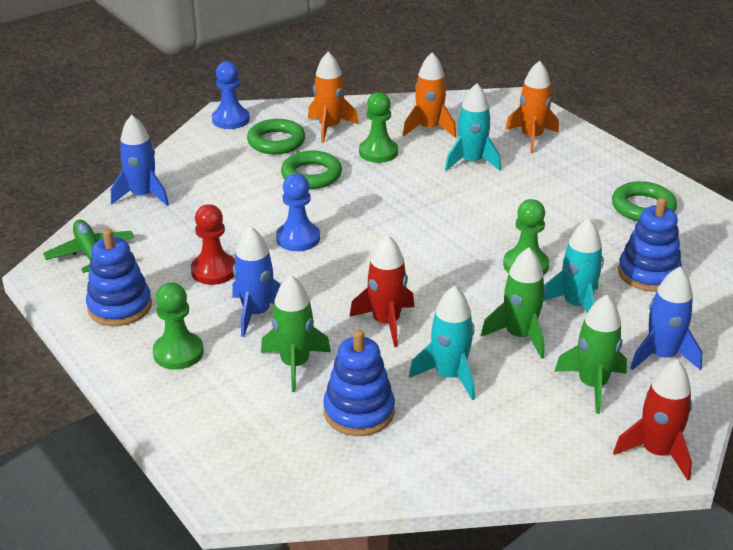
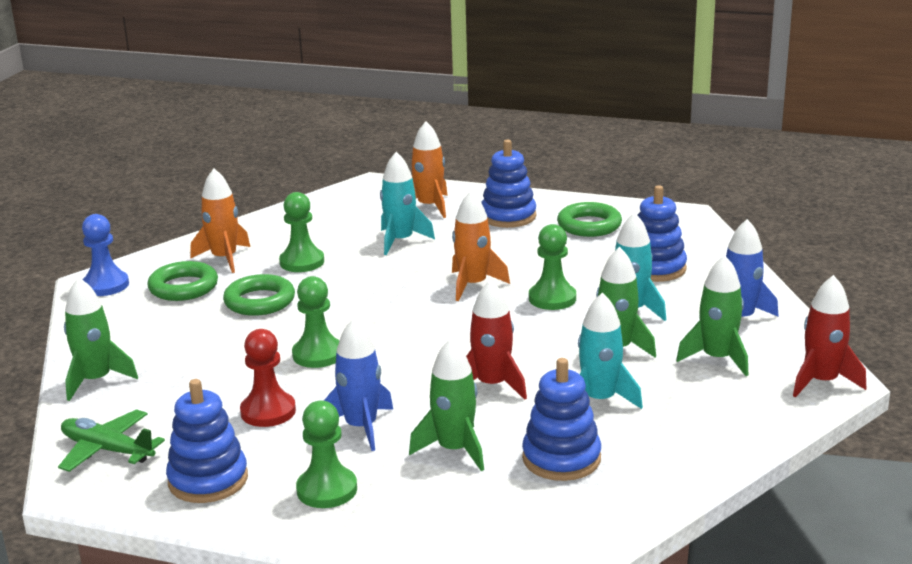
camera: 35 degrees left, 10 degrees down
(143, 195) = (96, 380): blue rocket -> green rocket
(298, 238) = (318, 354): blue pawn -> green pawn
(429, 129) = (325, 229): orange rocket -> orange rocket (473, 285)
(584, 172) = (508, 216): none -> blue stacking toy

